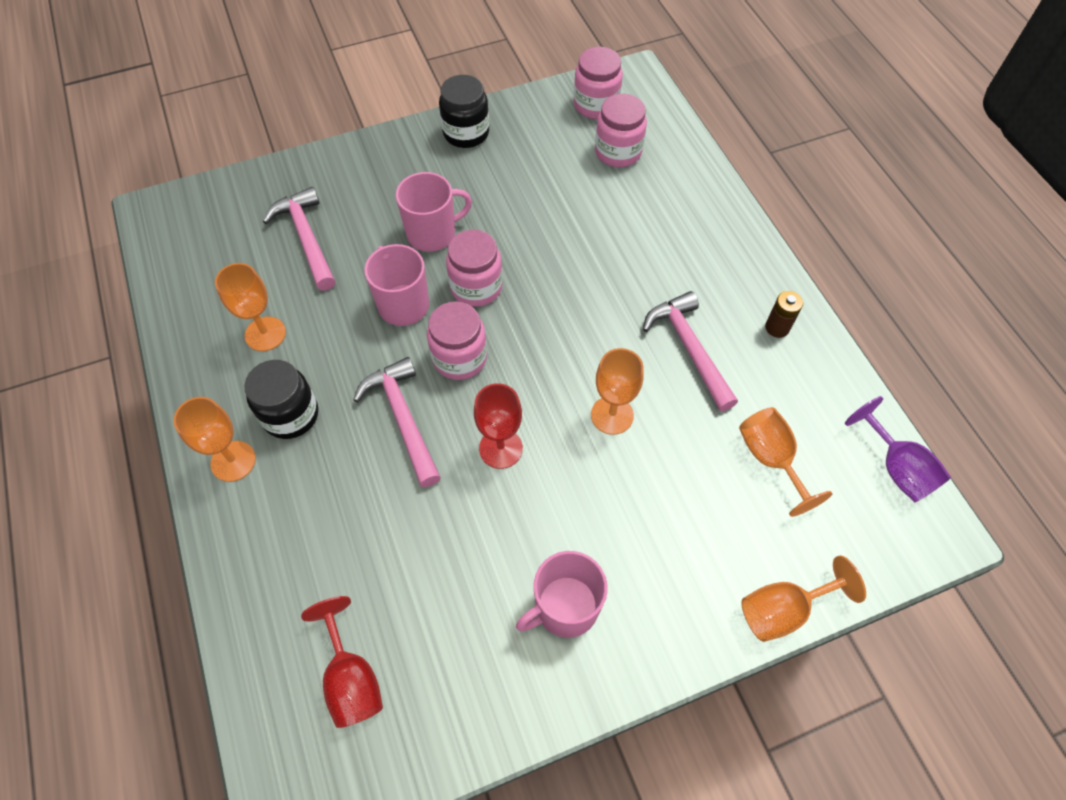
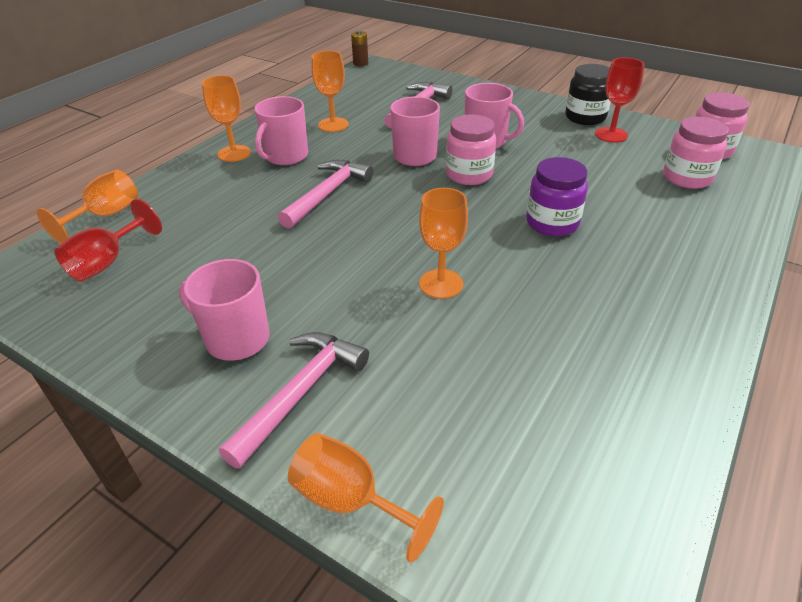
camera: 55 degrees right, 20 degrees down
(290, 415) = (286, 156): black jar -> pink mug
(459, 358) = (402, 194): pink jar -> none
(500, 448) = (348, 243): red goblet -> red goblet (611, 135)
(598, 284) = (552, 223): none -> purple jar
(689, 349) = (562, 298): pink hammer -> pink hammer (300, 393)
(770, 459) = (515, 408): orange goblet -> orange goblet (106, 216)
(777, 327) = (667, 344): brown battery -> brown battery (360, 63)
(896, 468) = (634, 533): purple goblet -> none

